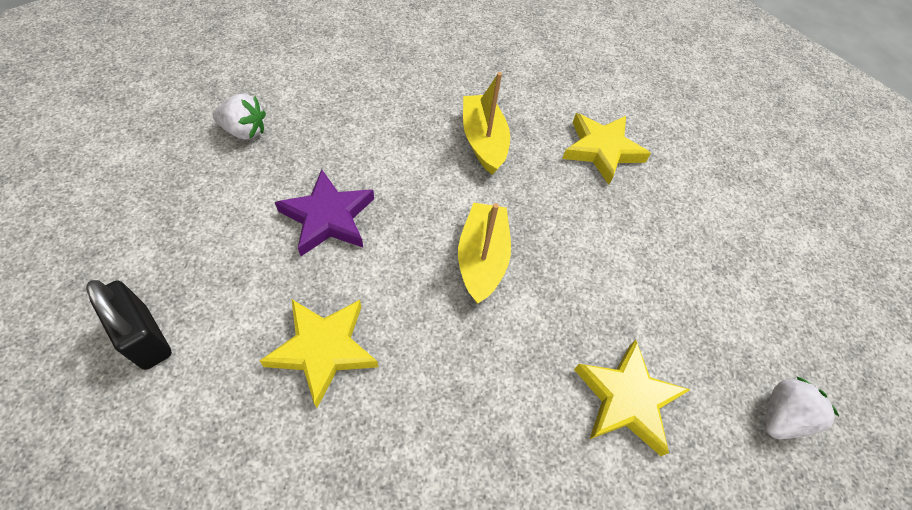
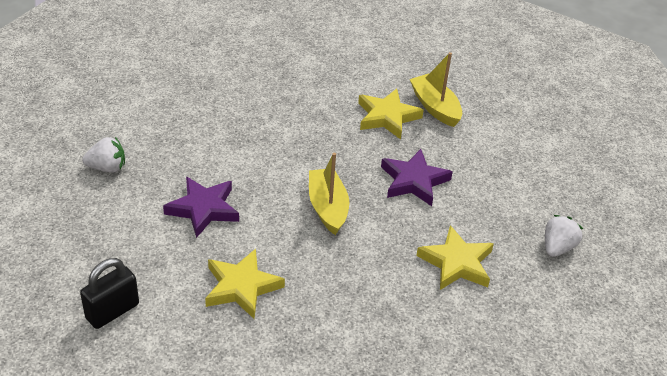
camera: 15 degrees left, 15 degrees down
(145, 337) = (112, 311): black padlock -> black padlock turned 75 degrees counterclockwise
(483, 141) = (296, 131): yellow boat -> yellow boat (435, 107)
(607, 250) = (414, 181): none -> purple star

